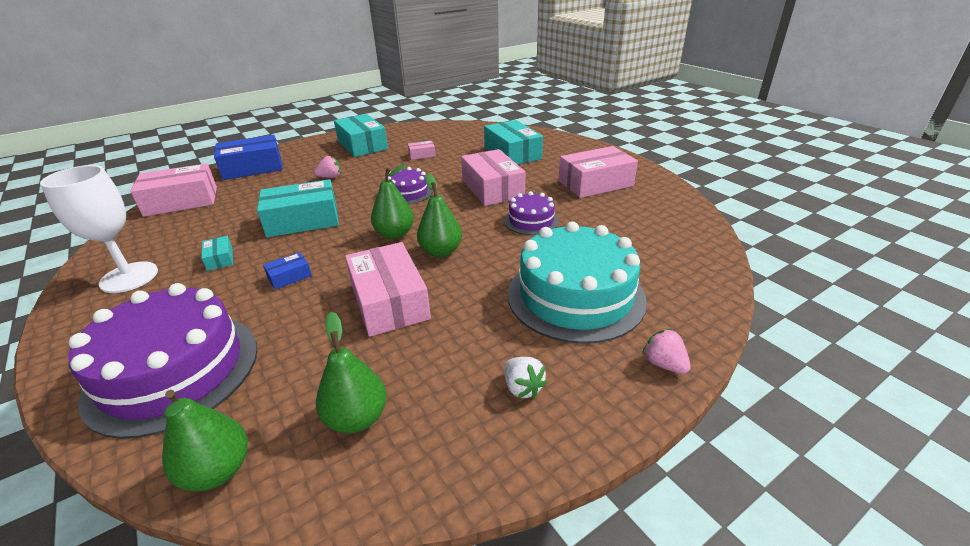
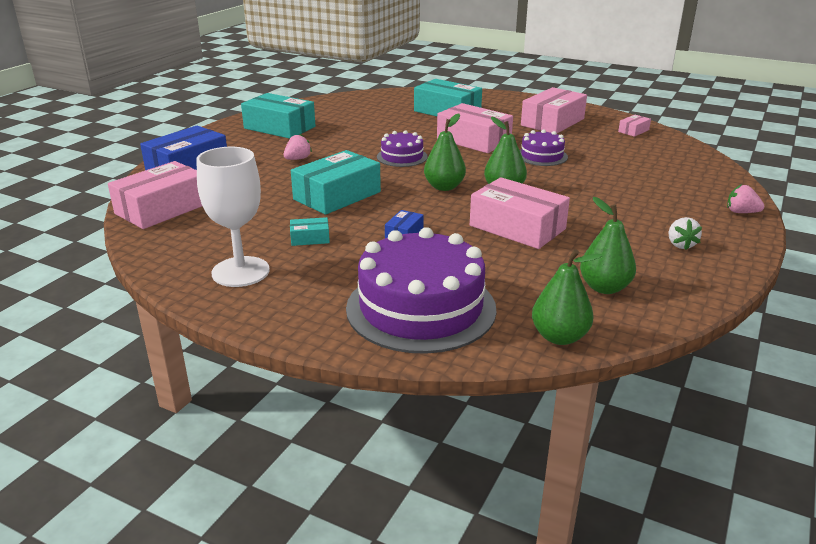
camera: 30 degrees left, 5 degrees down
(220, 259) = (310, 238): turquoise box -> turquoise box turned 45 degrees counterclockwise
(422, 155) = (361, 126): pink box -> pink box (633, 131)
(522, 388) = (680, 245): white strawberry -> white strawberry turned 60 degrees clockwise
(575, 296) = (642, 192): turquoise cake -> none

